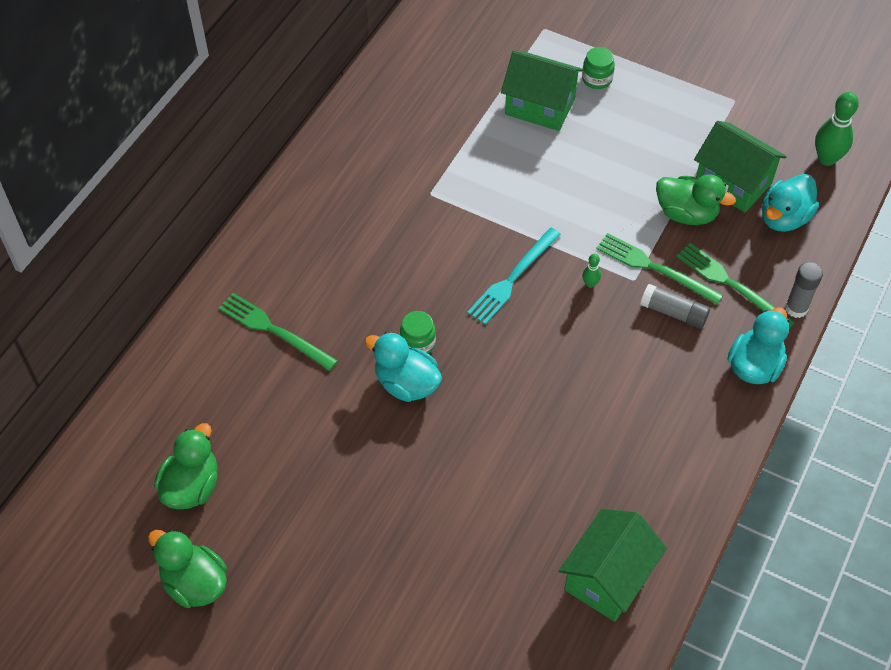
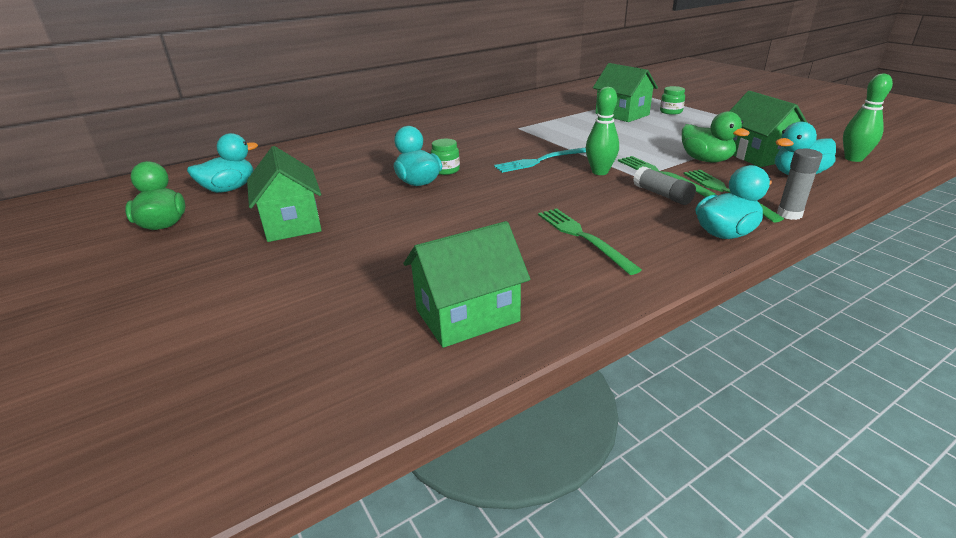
camera: 30 degrees right, 25 degrees down
(192, 486) = (229, 189): green duck -> turquoise duck
(274, 330) = (363, 150): green fork -> green fork (582, 237)
(337, 520) = (291, 223): none -> green house
(590, 284) = (600, 172): green bowling pin -> green bowling pin, size x2.05

